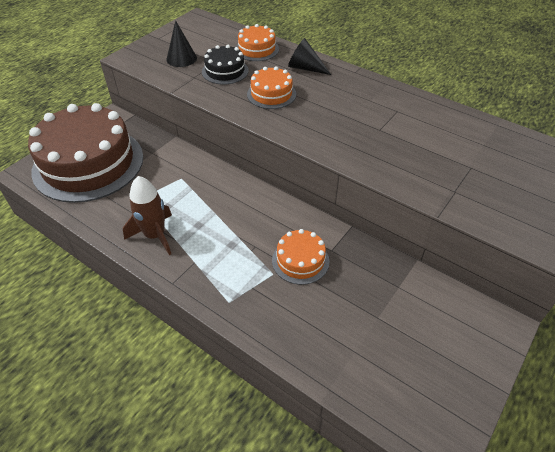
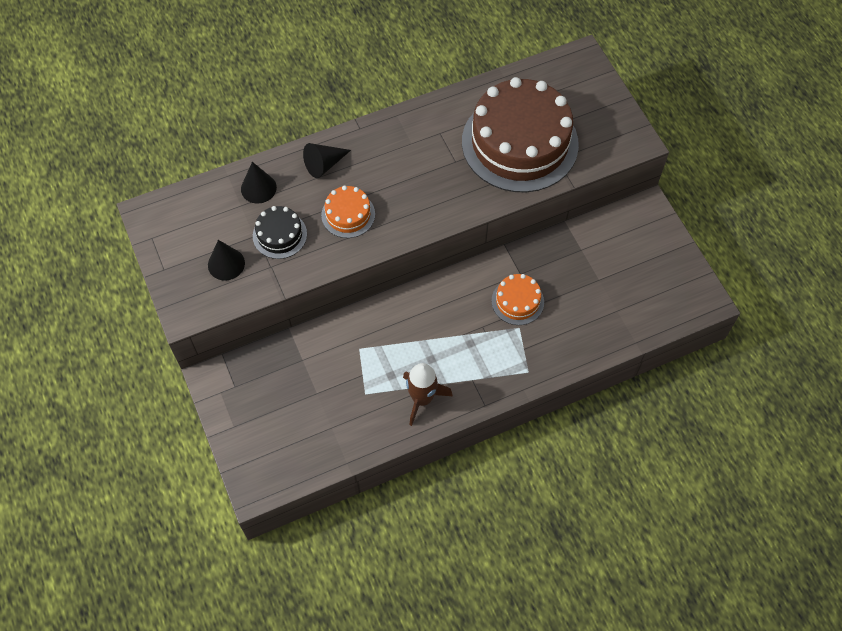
camera: 60 degrees left, 15 degrees up
(88, 163) = (280, 424): brown cake -> brown cake (519, 143)
(257, 49) = (258, 188): orange cake -> black cone

